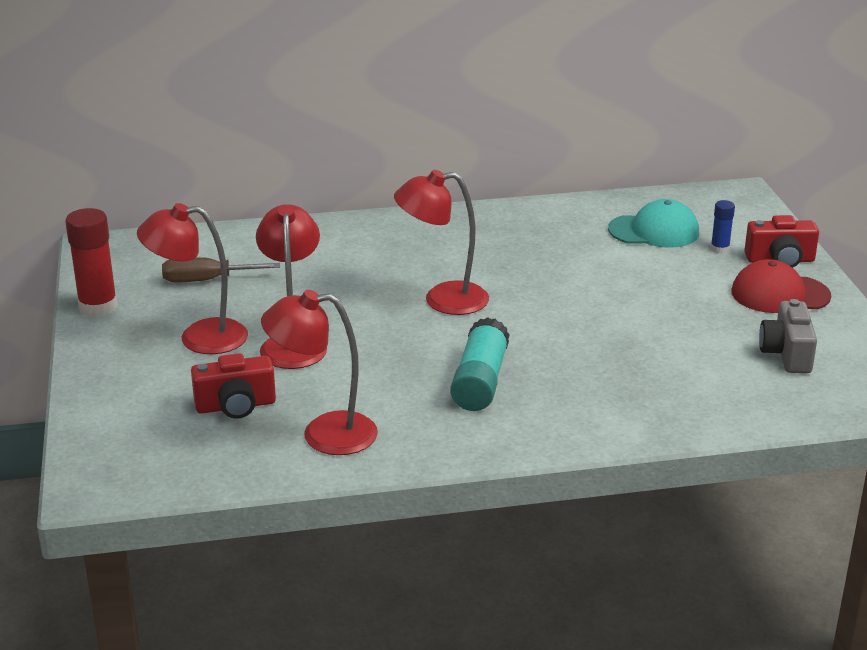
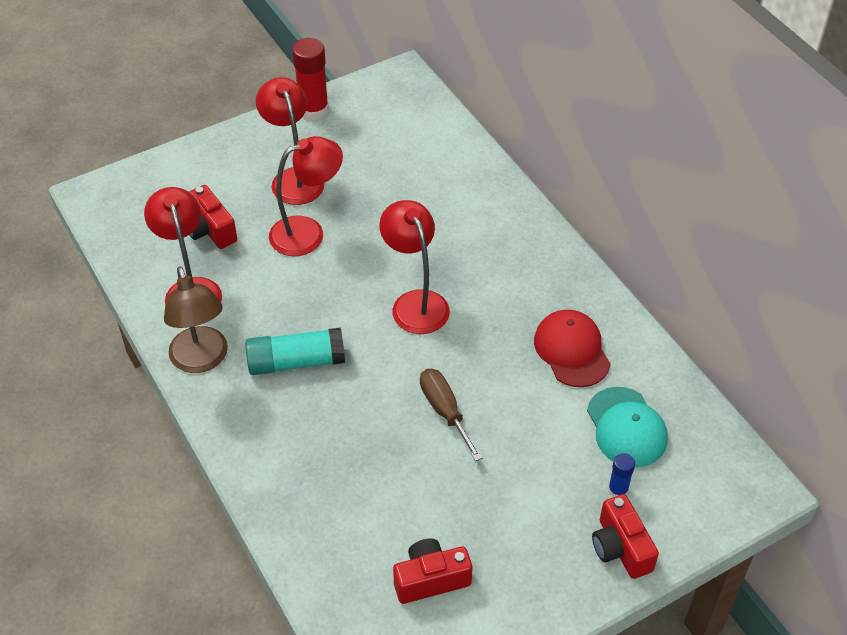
camera: 70 degrees right, 20 degrees up
(206, 280) = (379, 152): brown screwdriver -> brown screwdriver (445, 411)
(440, 442) = (201, 360): none -> brown lamp
(780, 294) = (546, 557): red cap -> red cap (572, 350)
(787, 354) = (430, 579): grey camera -> red camera

